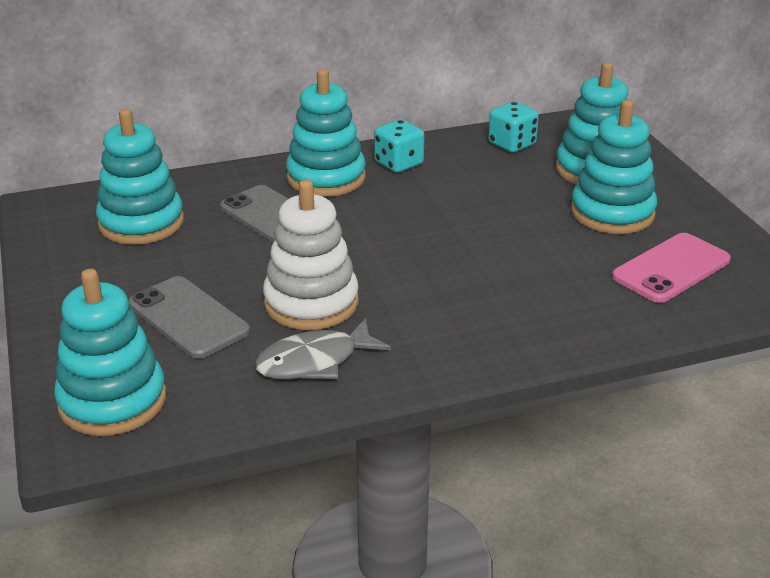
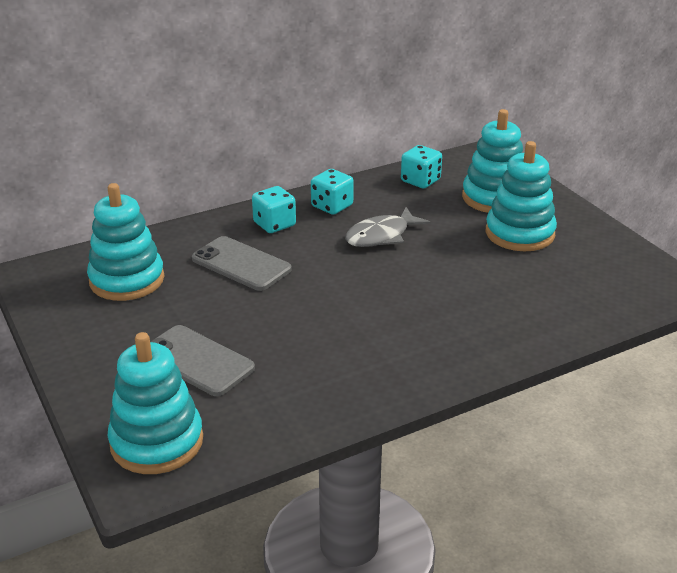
camera: 10 degrees left, 0 degrees up
(311, 303) = (298, 336): white stacking toy -> none
(314, 361) = (318, 387): grey fish -> grey fish (381, 236)
(326, 178) = (274, 224): turquoise stacking toy -> turquoise dice
(671, 269) = (580, 276): pink phone -> none

